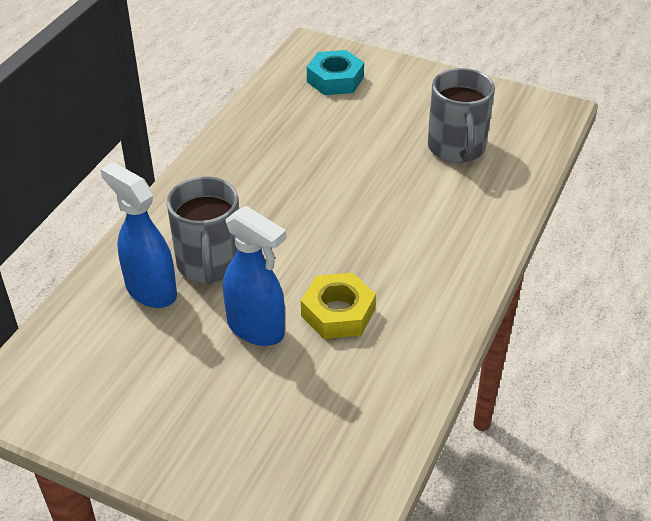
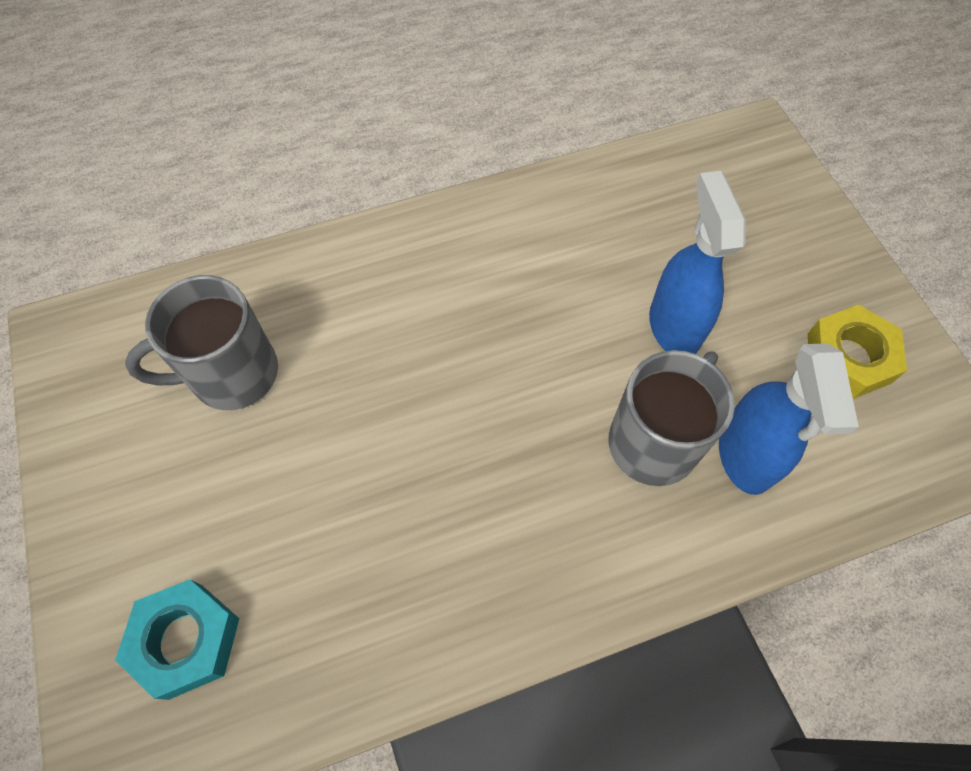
camera: 135 degrees left, 20 degrees up
(338, 313) = (584, 284): yellow nut -> yellow nut (848, 358)
(456, 148) = (231, 374): grey mug -> grey mug turned 150 degrees counterclockwise

